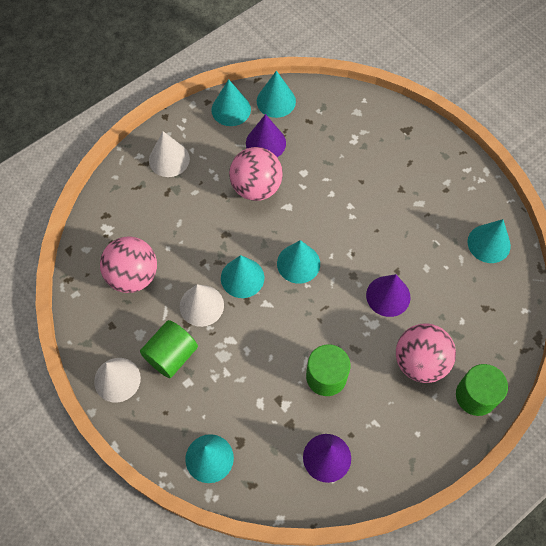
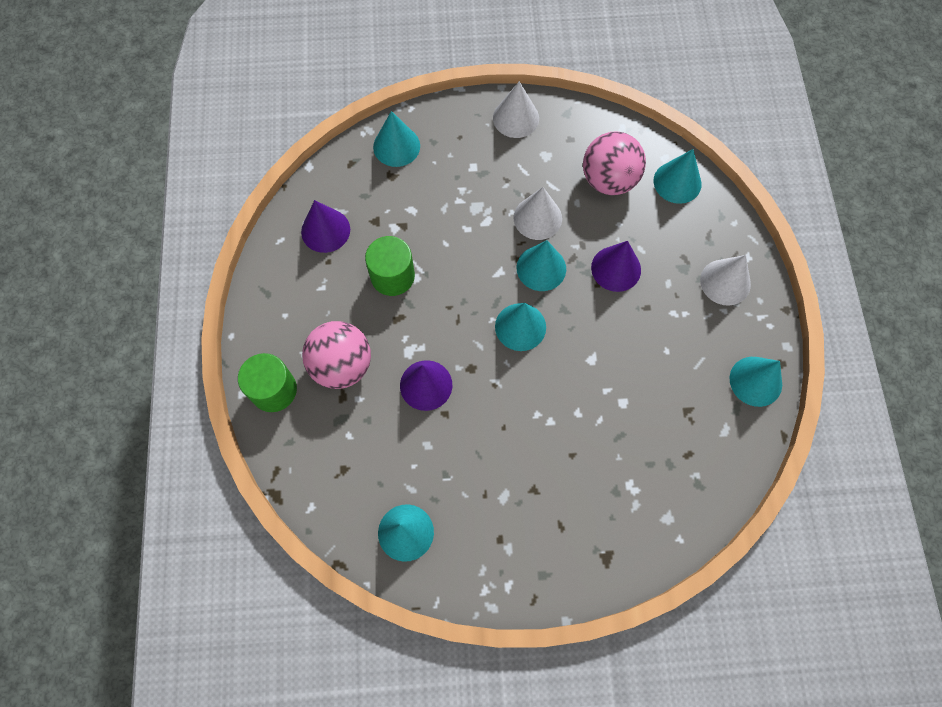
camera: 125 degrees right, 5 degrees up
(171, 355) = (507, 168): green cylinder -> none
(256, 187) = (635, 343): pink ball -> none
(265, 143) = (686, 388): purple cone -> purple cone (616, 268)
(276, 101) = (739, 437): turquoise cone -> turquoise cone (677, 182)

